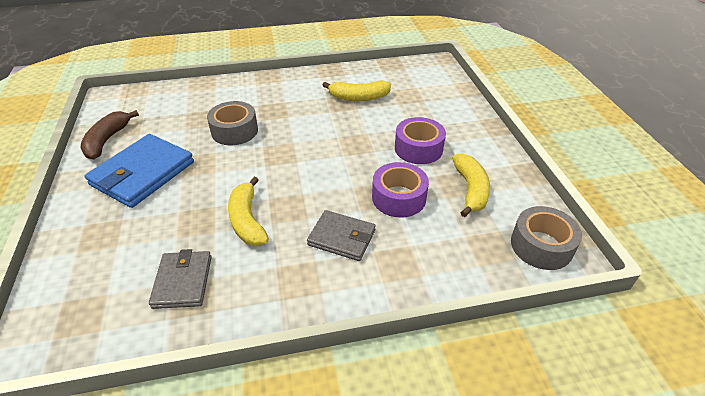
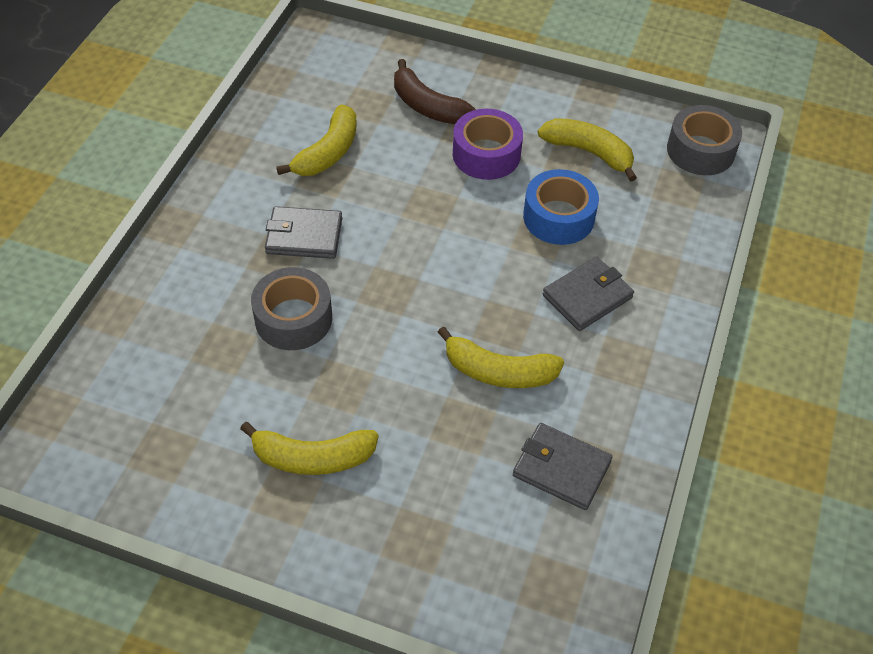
camera: 60 degrees left, 10 degrees up
(107, 140) = (183, 485): brown banana -> brown banana (427, 106)
(143, 173) = (312, 458): blue wallet -> yellow banana
(294, 112) = (304, 236): none -> grey wallet
(399, 198) = (558, 217): purple tape -> blue tape

